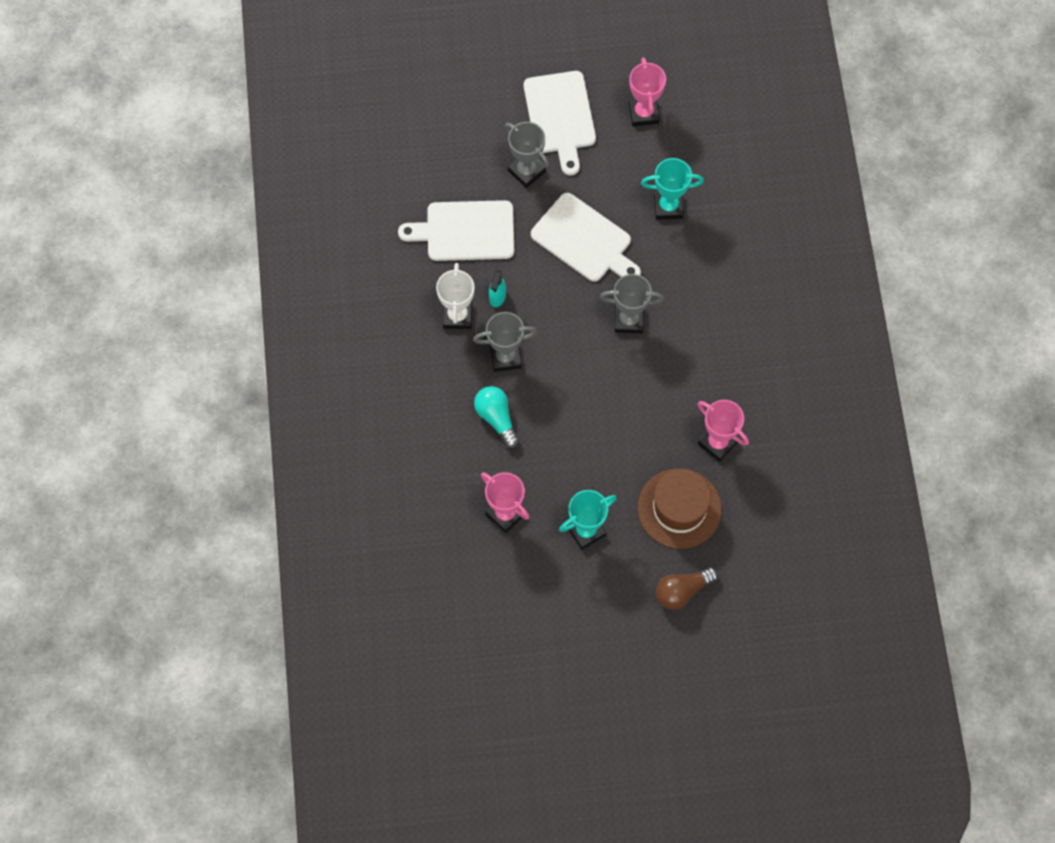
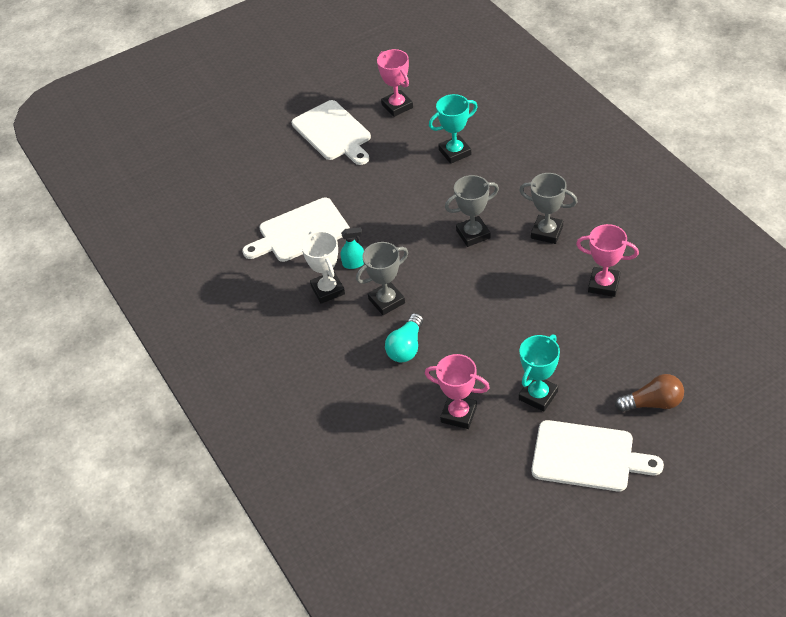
camera: 20 degrees left, 20 degrees down
(496, 418) = (406, 347): turquoise light bulb -> turquoise light bulb turned 105 degrees counterclockwise
(497, 297) = (354, 263): turquoise spray bottle -> turquoise spray bottle turned 90 degrees counterclockwise
(526, 171) = (327, 175): grey trophy -> grey trophy (547, 232)
(584, 240) = (402, 199): white cutting board -> white cutting board (587, 457)
(679, 508) = (606, 344): brown hat -> none
(682, 591) = (652, 403): brown light bulb -> brown light bulb turned 135 degrees counterclockwise

